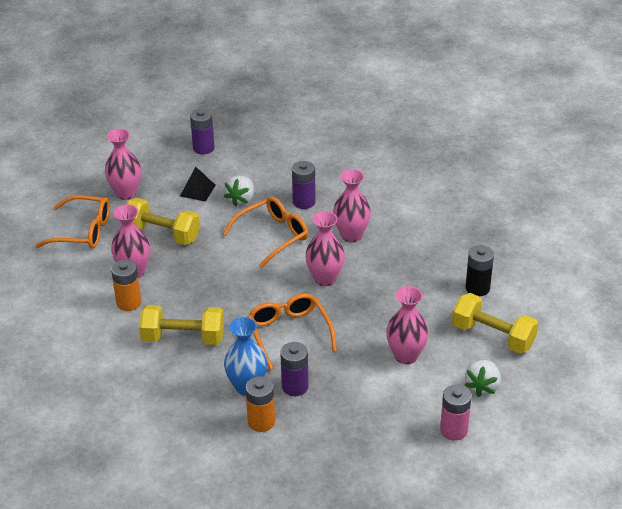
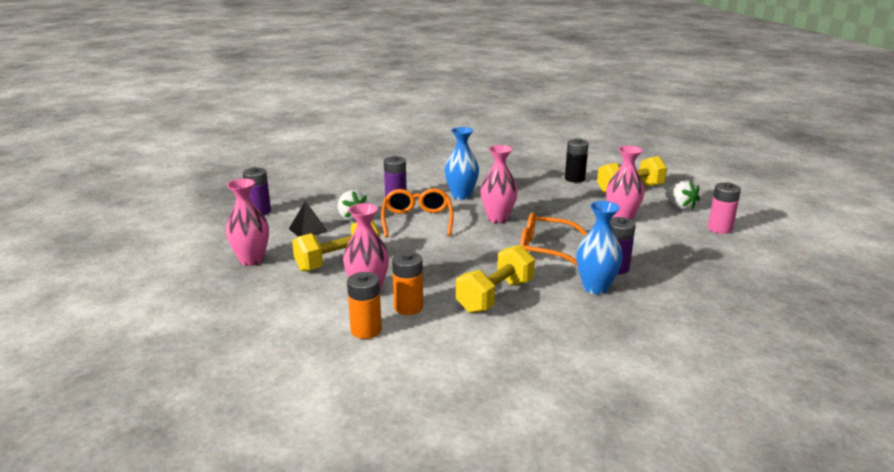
camera: 55 degrees left, 15 degrees down
(83, 231) = (265, 298): orange glasses -> none
(261, 421) = (647, 295): orange battery -> orange battery (366, 330)
(351, 235) = (461, 196): pink vase -> blue vase

